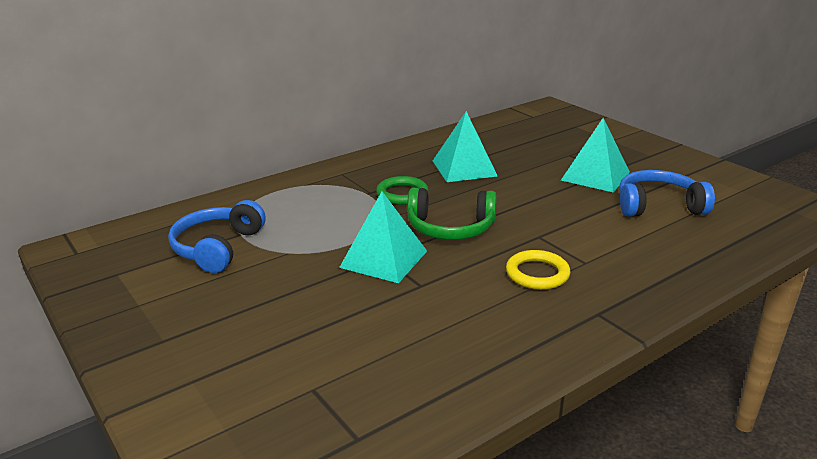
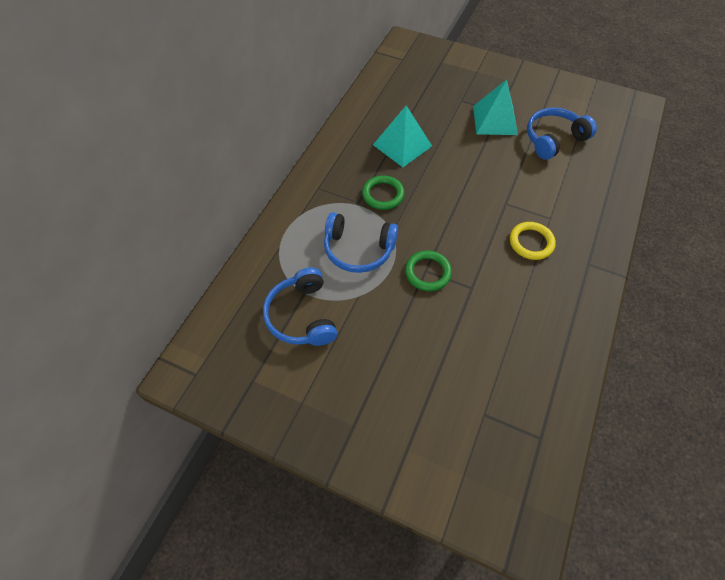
camera: 30 degrees left, 30 degrees up
(330, 222) = (358, 249): none -> blue headphones
(383, 259) = (427, 272): turquoise pyramid -> green ring
(450, 228) = (445, 219): green headphones -> none

